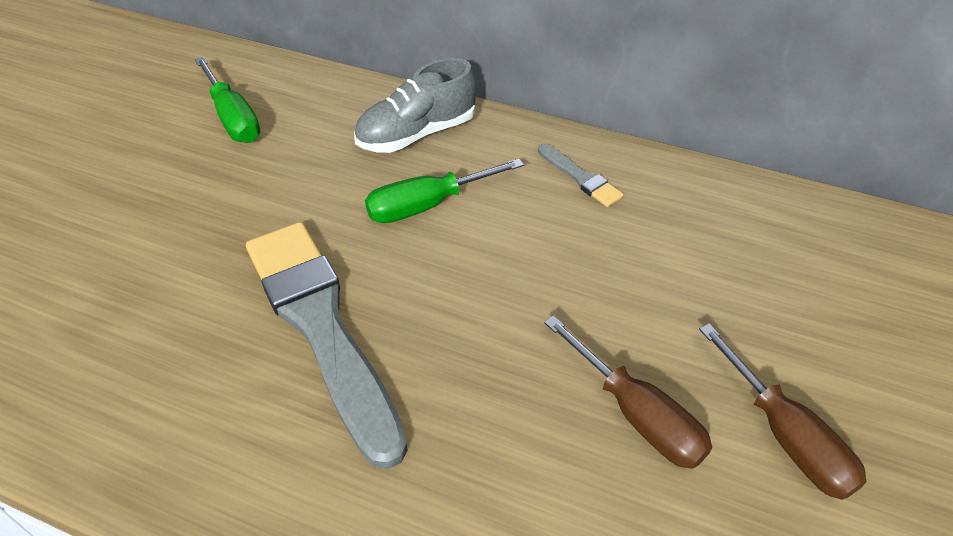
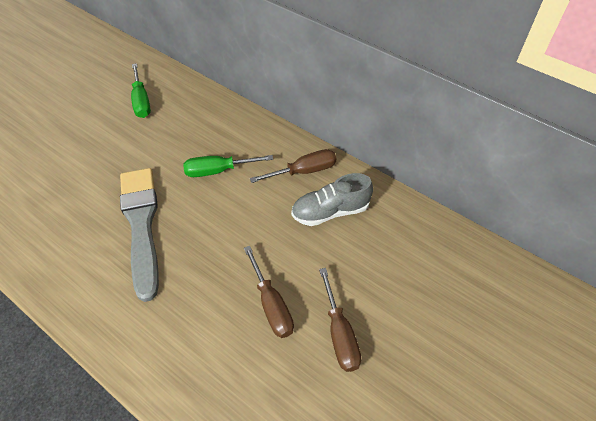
camera: 15 degrees right, 5 degrees up
(417, 134) = (230, 128): grey shoe -> grey shoe (330, 211)
(580, 178) = (304, 171): grey brush -> brown screwdriver

